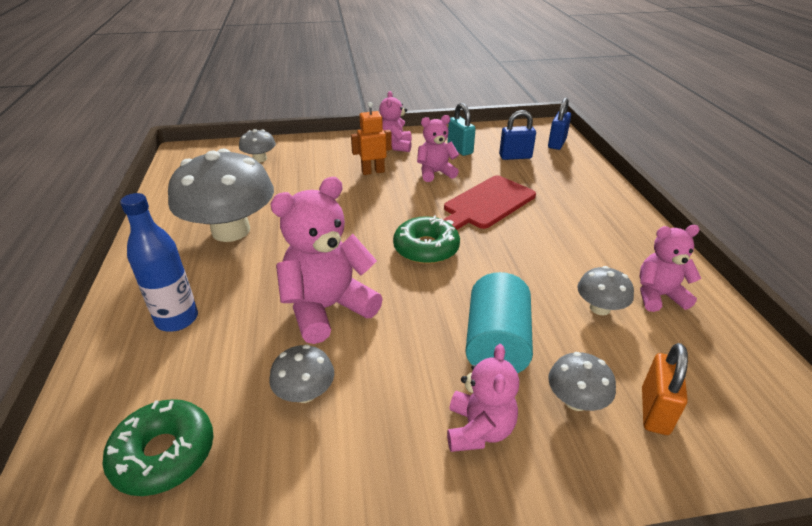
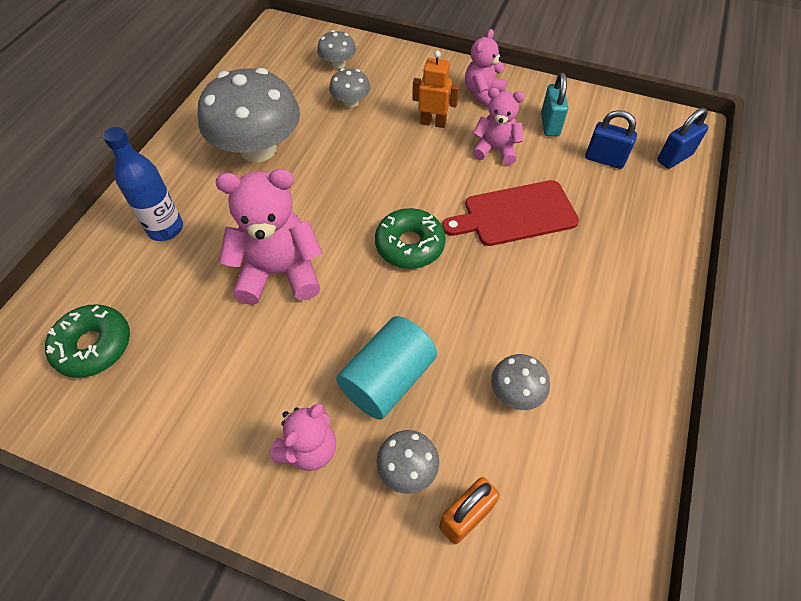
camera: 30 degrees right, 20 degrees up
(305, 393) = (210, 345): grey mushroom -> grey mushroom (351, 102)
(658, 296) = (590, 409): pink teddy bear -> none

